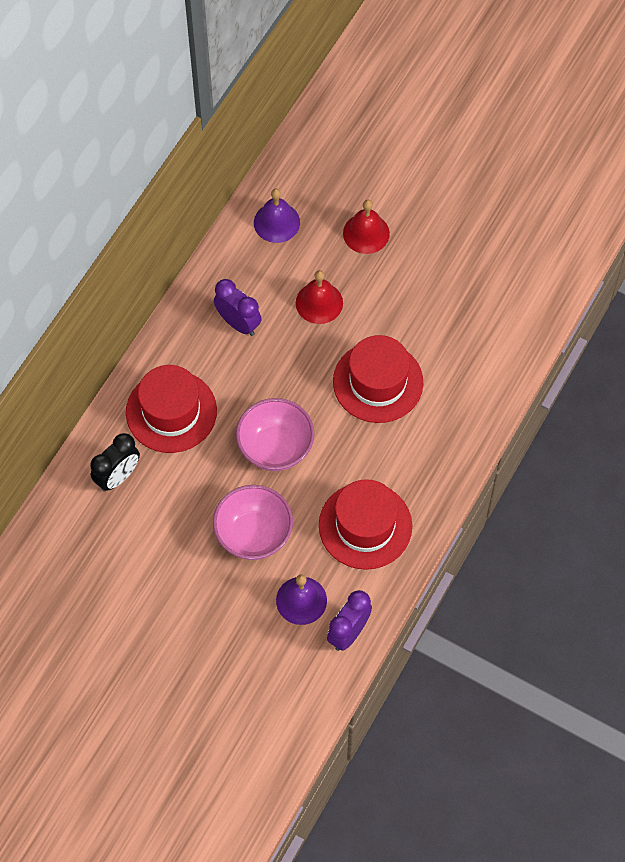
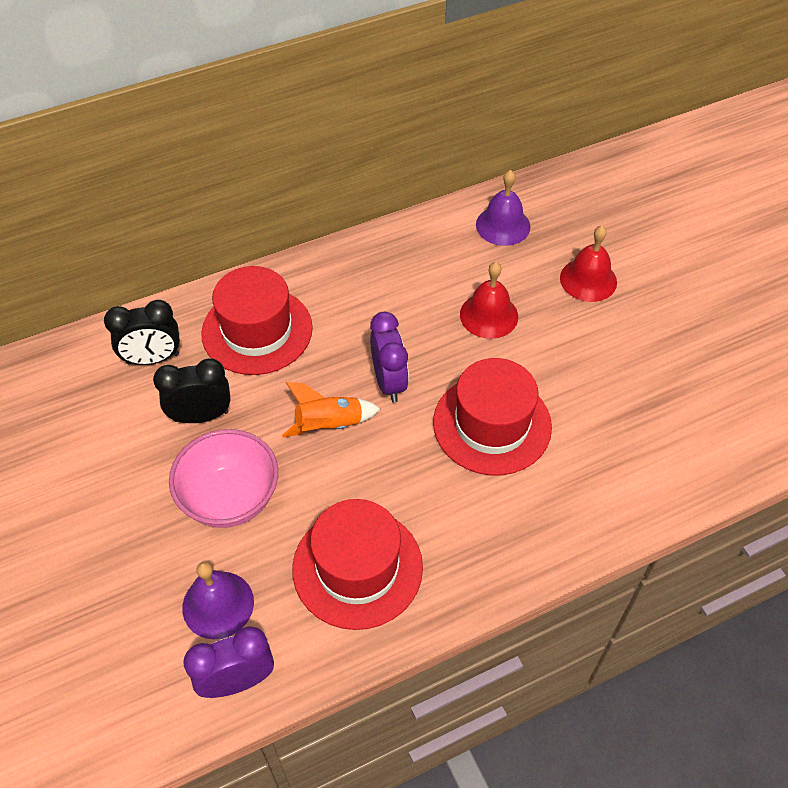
camera: 35 degrees right, 10 degrees down
(187, 494) = (201, 416): none -> black clock
(238, 323) = (391, 290): purple clock -> purple clock (389, 382)
(275, 448) = (329, 425): pink bowl -> orange rocket

